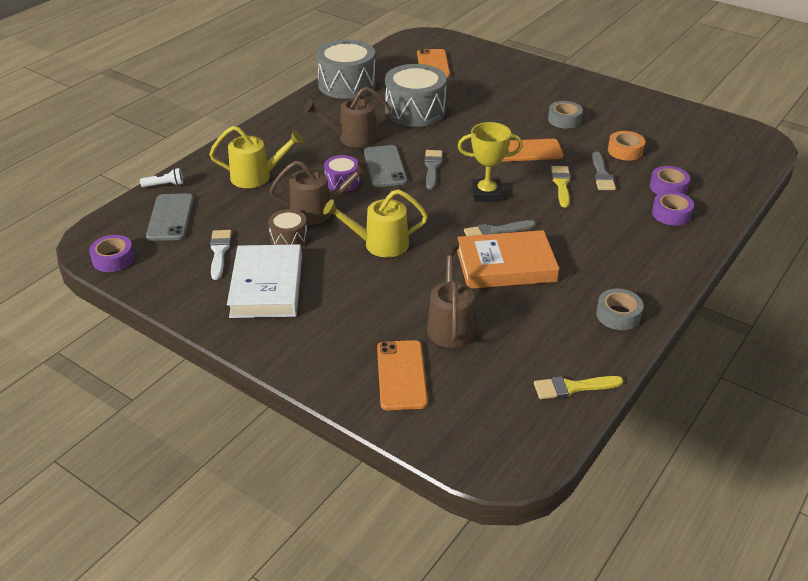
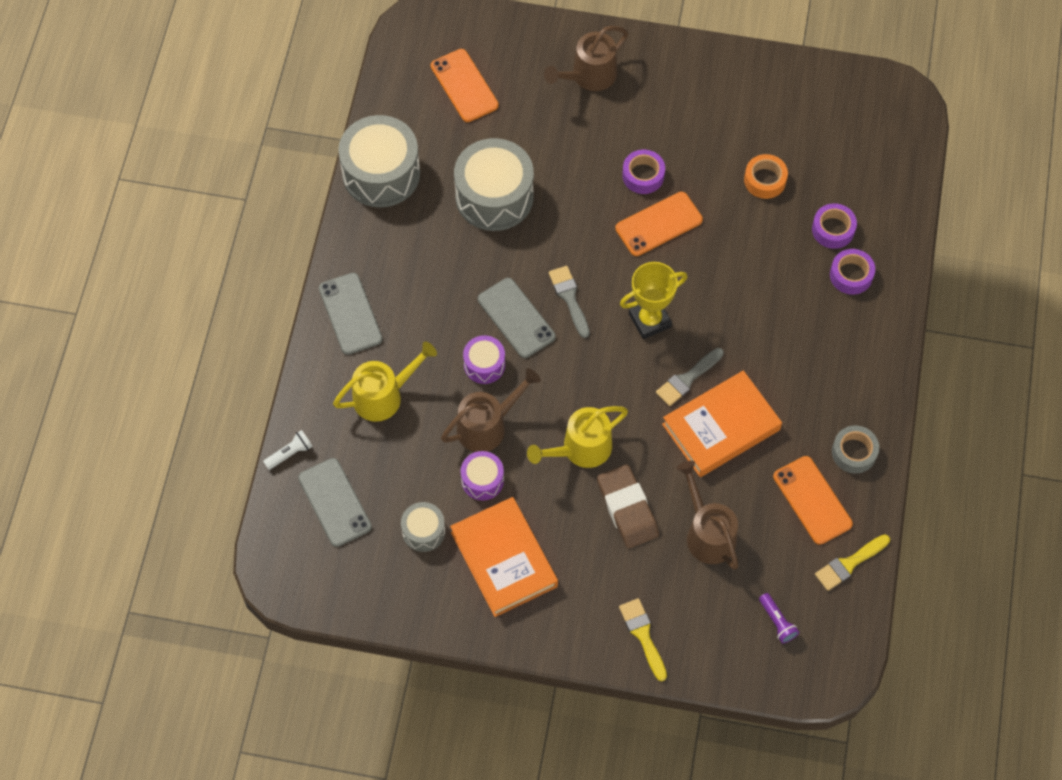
camera: 25 degrees left, 25 degrees up
(113, 259) = (320, 589): purple tape -> purple tape (643, 175)
(219, 252) = (423, 531): white brush -> grey drum
(267, 286) = (504, 559): white book -> orange book
(270, 135) = (350, 314): none -> grey phone
(289, 238) = (482, 480): brown drum -> purple drum
(352, 138) = (450, 281): brown watering can -> brown watering can (588, 76)
(391, 288) = (627, 509): none -> brown eraser
(401, 375) = (695, 616): orange phone -> orange phone (812, 500)
(476, 405) = (777, 622): none -> purple flashlight
(561, 184) = (721, 270): yellow brush -> yellow brush (643, 635)
(564, 120) = (674, 145): grey tape -> none
(601, 174) = (756, 235): grey brush -> none

